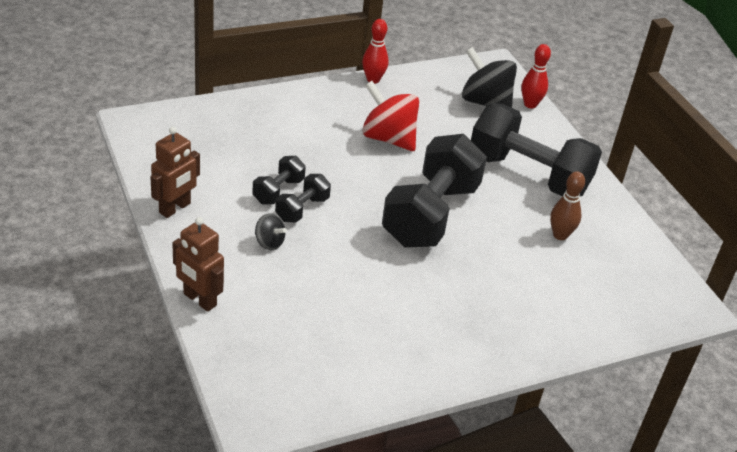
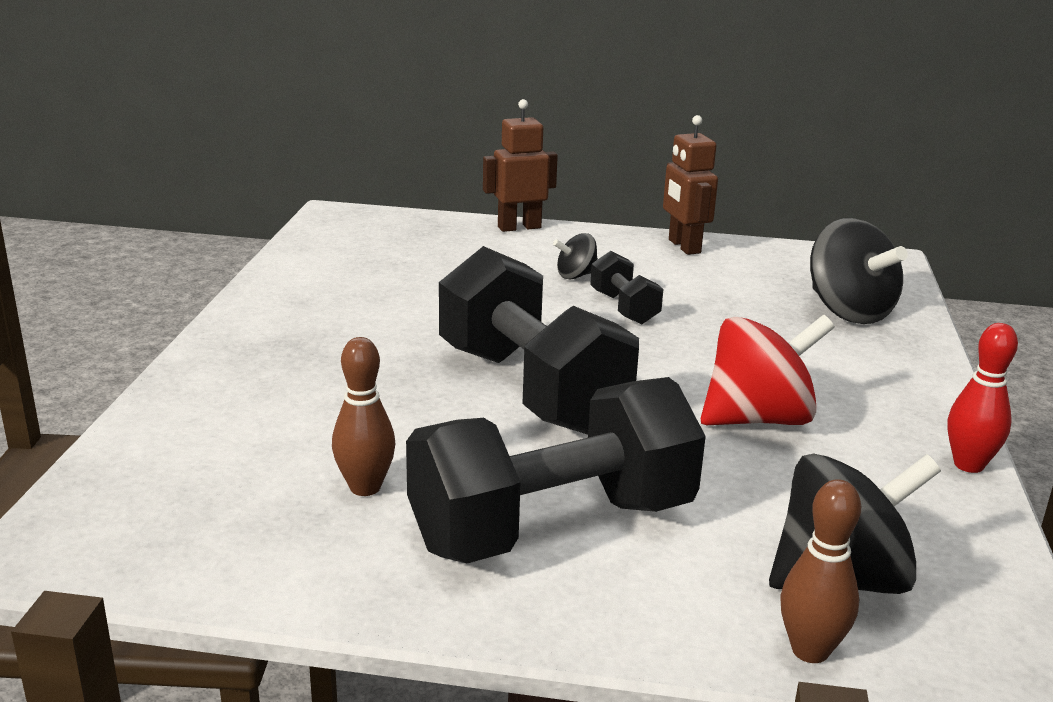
camera: 125 degrees right, 15 degrees down
(233, 126) = (848, 311): none -> black spinning top
(278, 191) = (674, 304): black dumbbell -> none
(530, 104) = (810, 650): red bowling pin -> brown bowling pin

